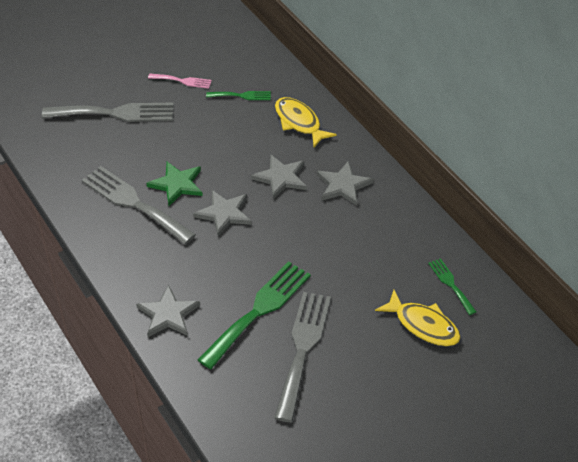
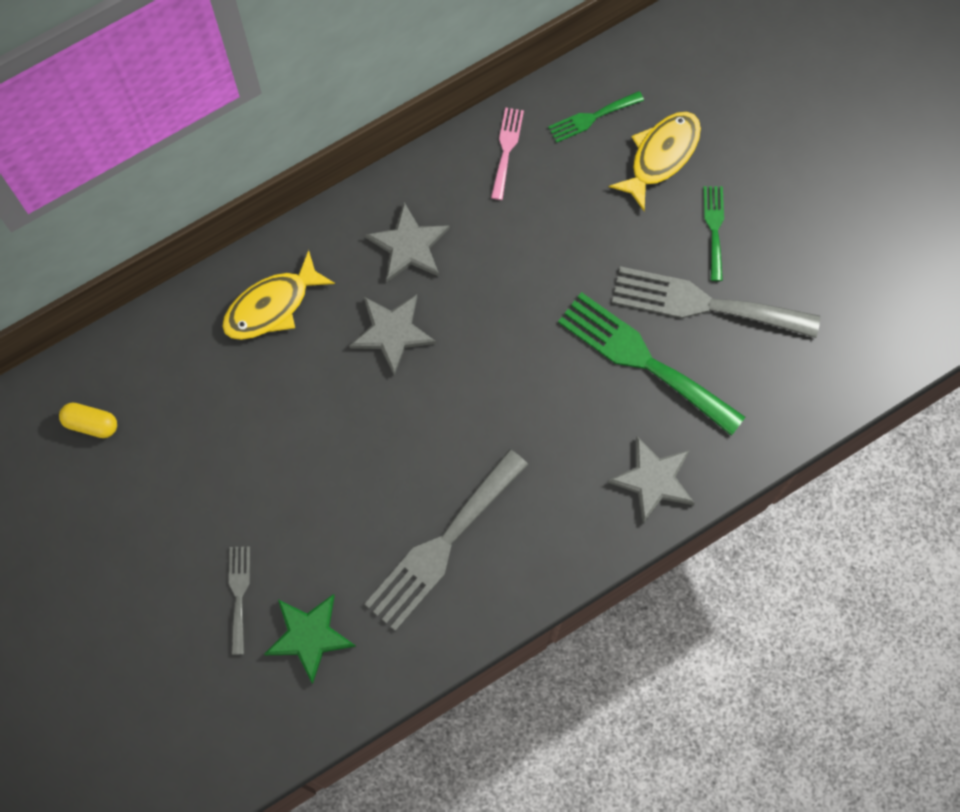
camera: 90 degrees left, 25 degrees up
(115, 113) = (239, 594): grey fork -> grey fork, size x0.50
(177, 184) = (404, 483): green star -> green star (309, 636)
(183, 81) = (164, 489): pink fork -> pink fork (506, 149)
(224, 213) = (464, 412): grey star -> none
(225, 51) = (91, 424): none -> yellow capsule
(242, 96) = (205, 393): green fork -> green fork (714, 228)

